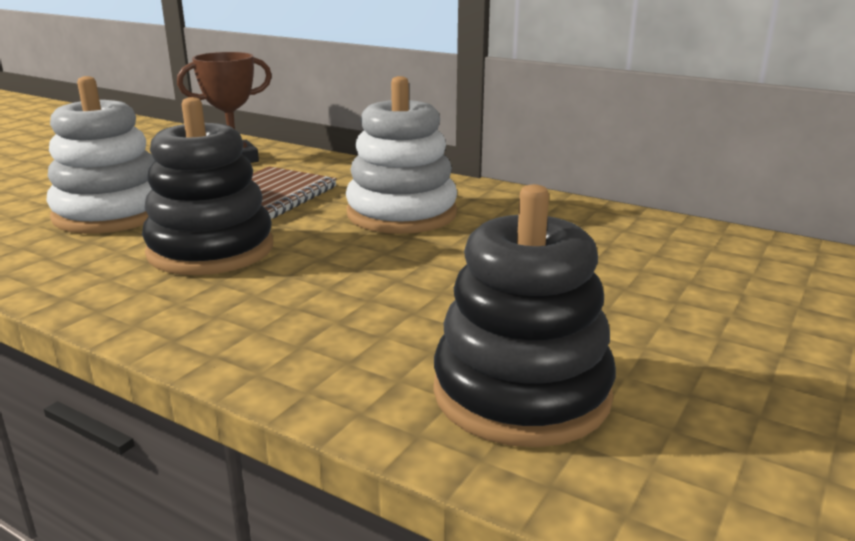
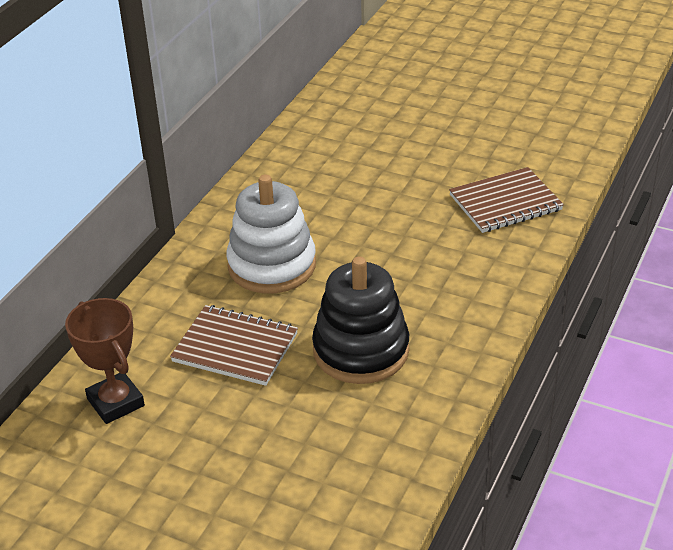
camera: 95 degrees left, 15 degrees up
(111, 214) = (291, 438): white stacking toy -> none
(521, 393) = (505, 203): black stacking toy -> brown notebook

